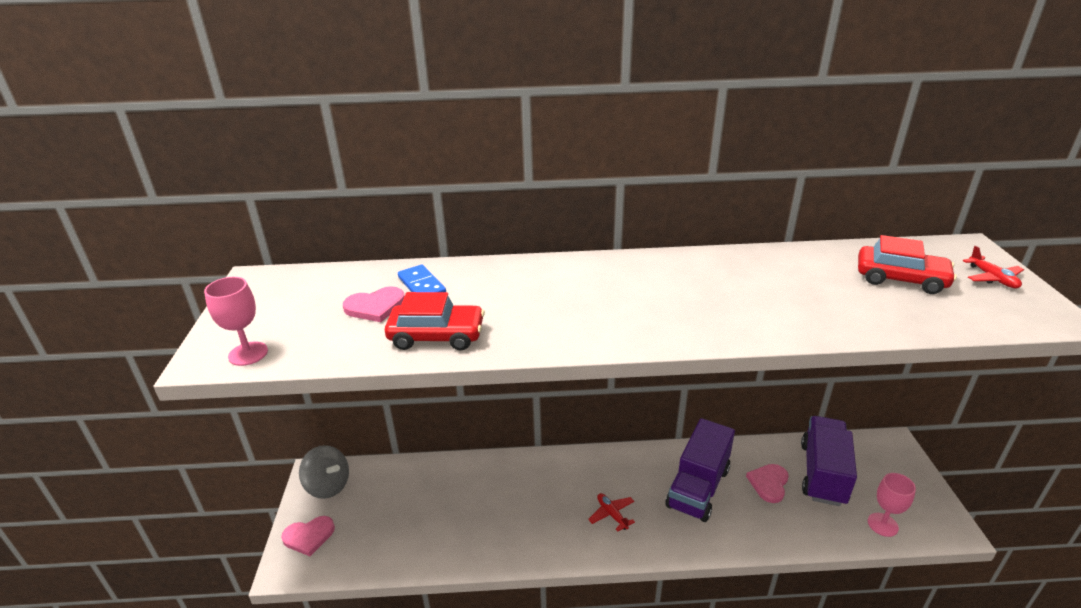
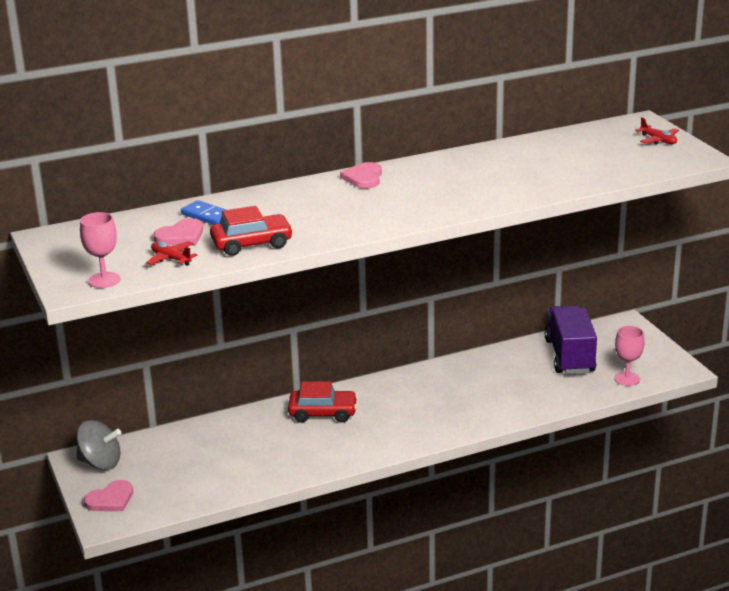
camera: 20 degrees left, 5 degrees down
(612, 514) = (394, 422): red plane -> red plane (171, 259)
(698, 487) = (463, 388): purple truck -> none
(769, 483) = (525, 372): pink heart -> pink heart (363, 178)
(900, 279) = (592, 151): red car -> red car (323, 413)

